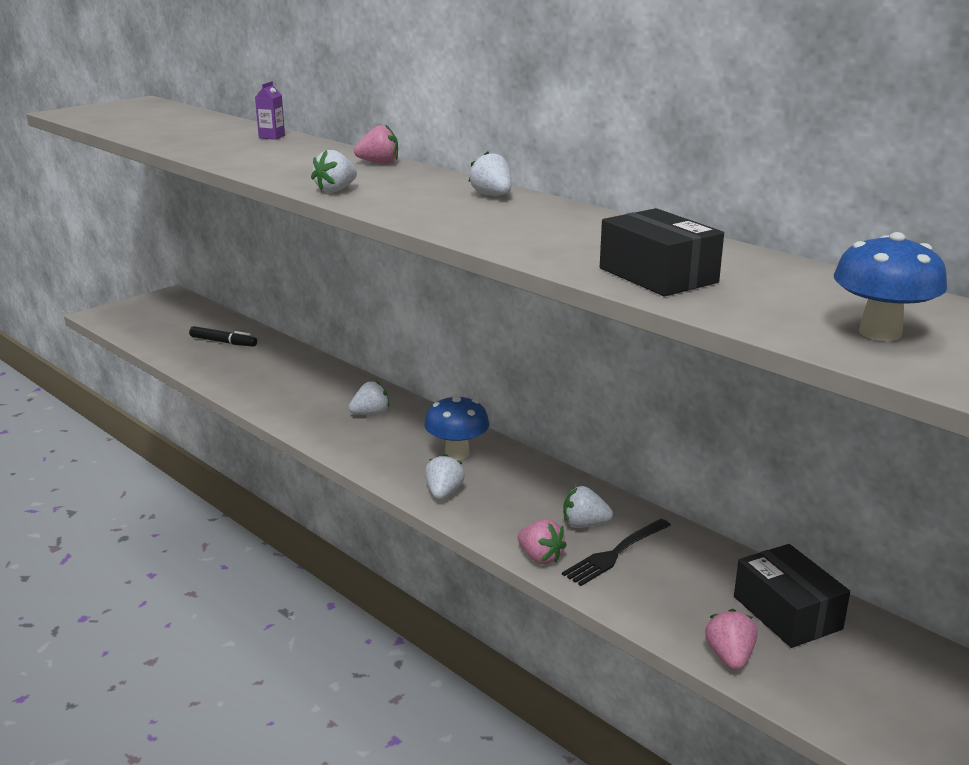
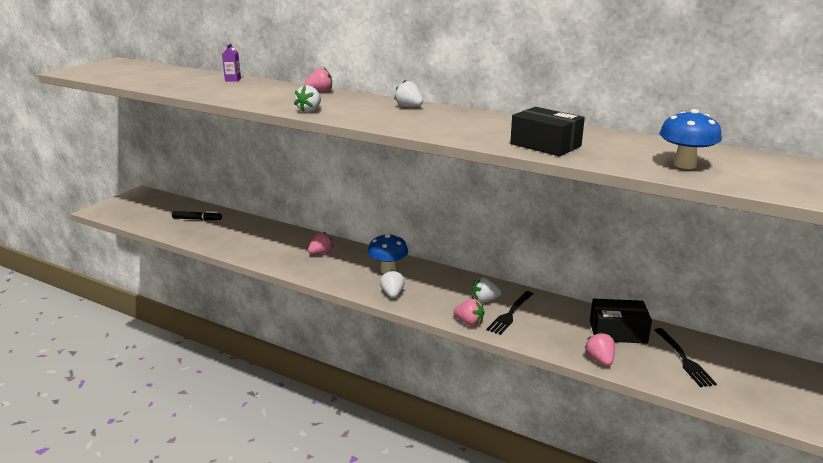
camera: 15 degrees left, 0 degrees up
(370, 414) = (321, 253): white strawberry -> pink strawberry
(787, 613) = (618, 331): black box -> black box turned 45 degrees counterclockwise
(885, 682) = (684, 359): none -> black fork

